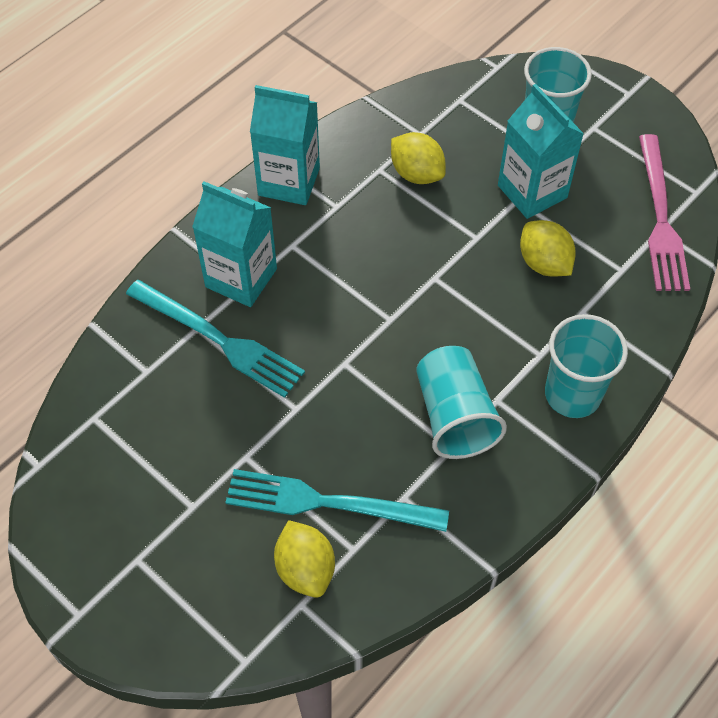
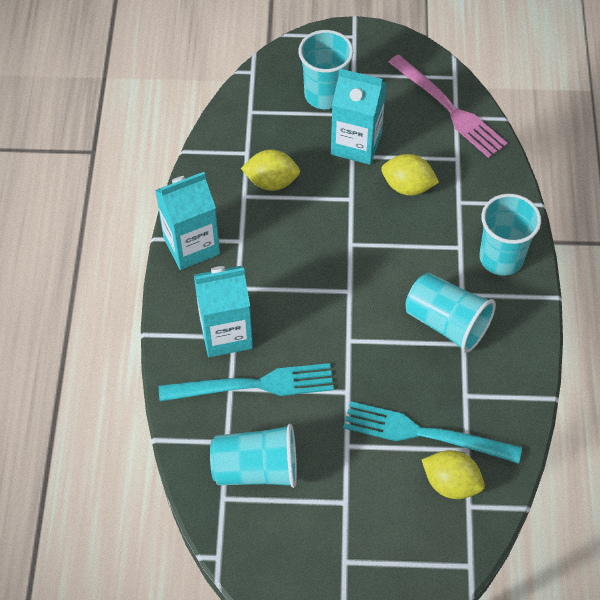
camera: 40 degrees left, 0 degrees up
(146, 415) = (256, 469): none -> turquoise cup
(328, 502) = (424, 433): turquoise fork -> turquoise fork turned 45 degrees clockwise

